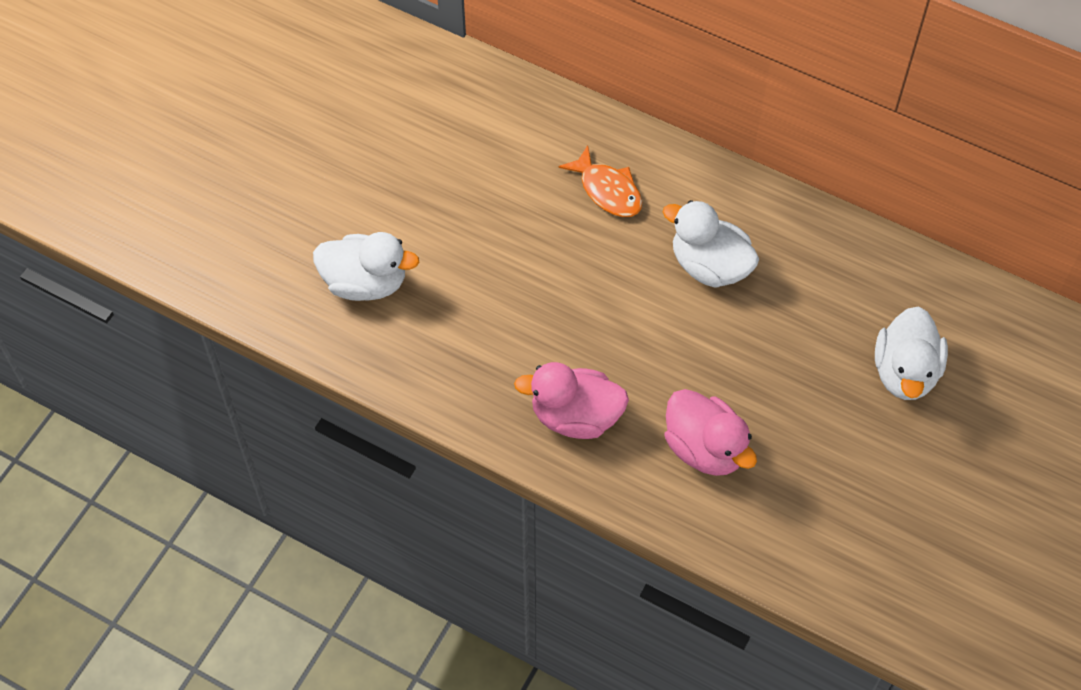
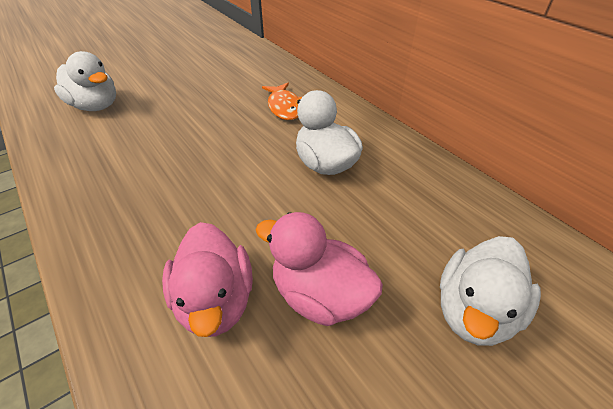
camera: 25 degrees right, 15 degrees down
(575, 416) = (132, 226): pink duck -> pink duck (319, 295)

